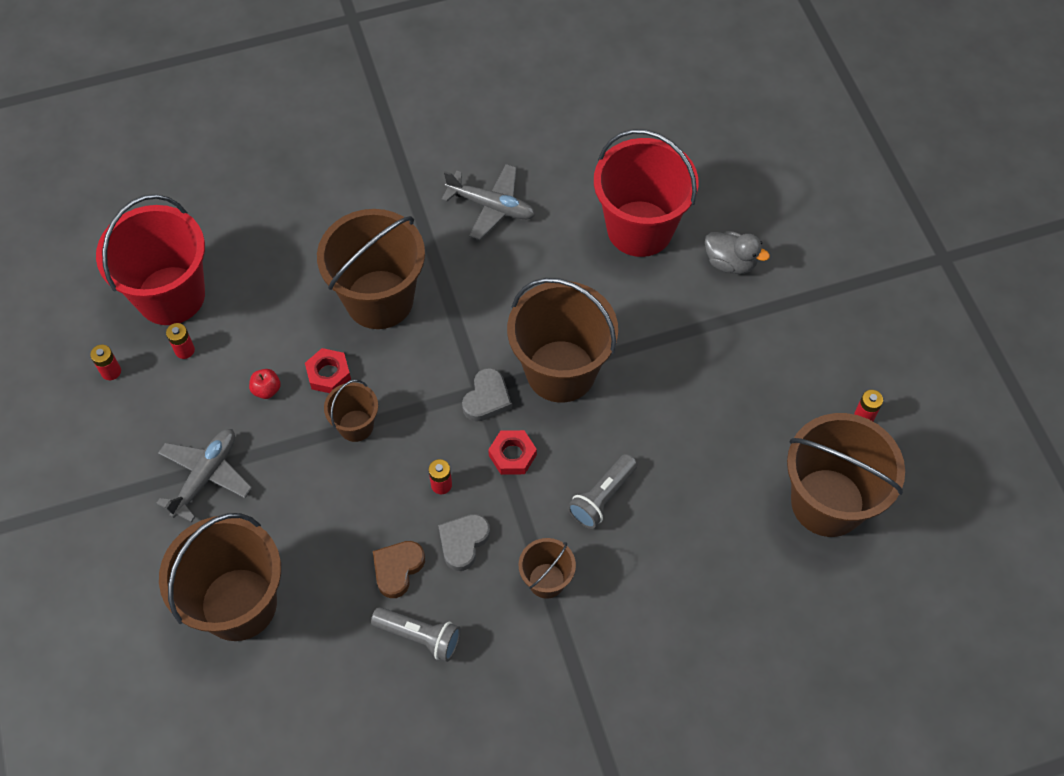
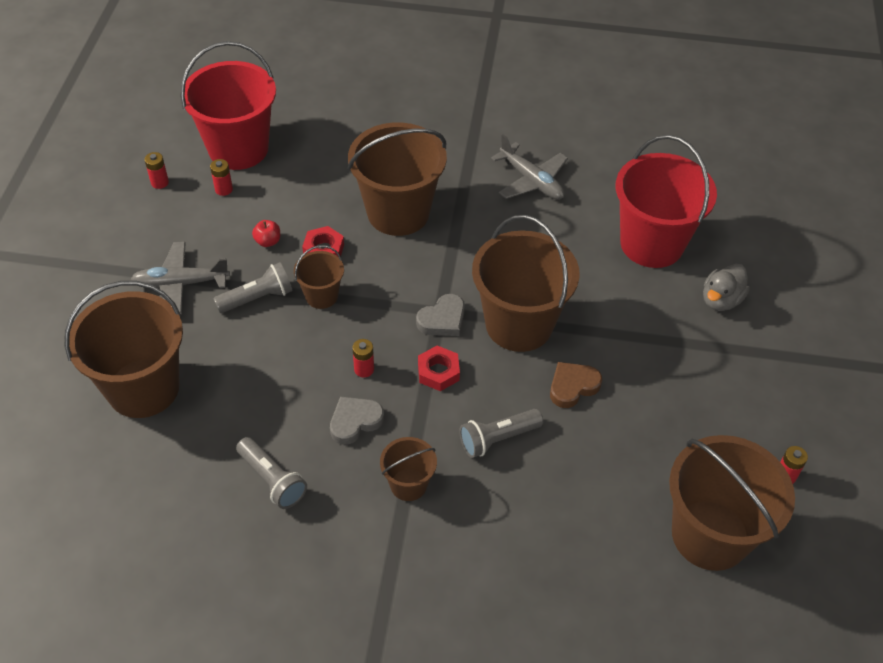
camera: 25 degrees right, 10 degrees down
(206, 476) = (180, 283): grey plane -> grey plane turned 150 degrees counterclockwise
(294, 456) = (257, 298): none -> grey flashlight
(397, 569) = (287, 418): brown heart -> brown heart (572, 386)
(730, 262) = (721, 300): grey duck -> grey duck turned 75 degrees clockwise

